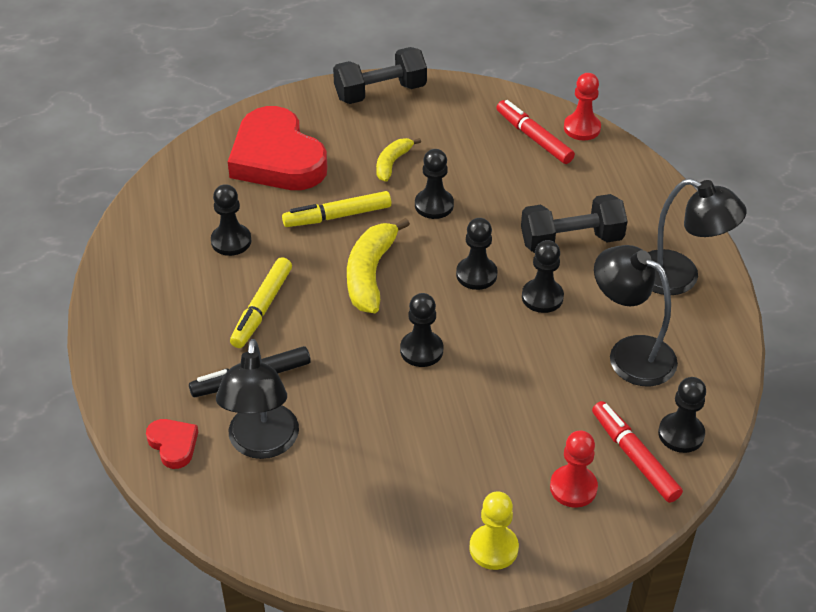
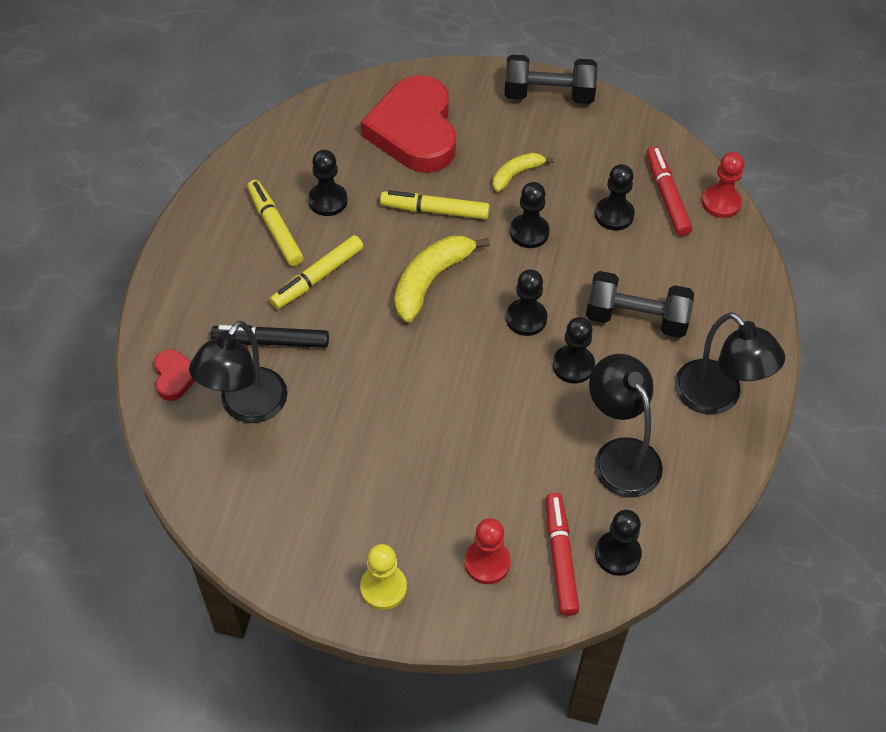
camera: 25 degrees right, 10 degrees up
(194, 281) = (275, 228): none -> yellow marker
(421, 350) = (432, 374): black pawn -> black pawn (614, 215)

